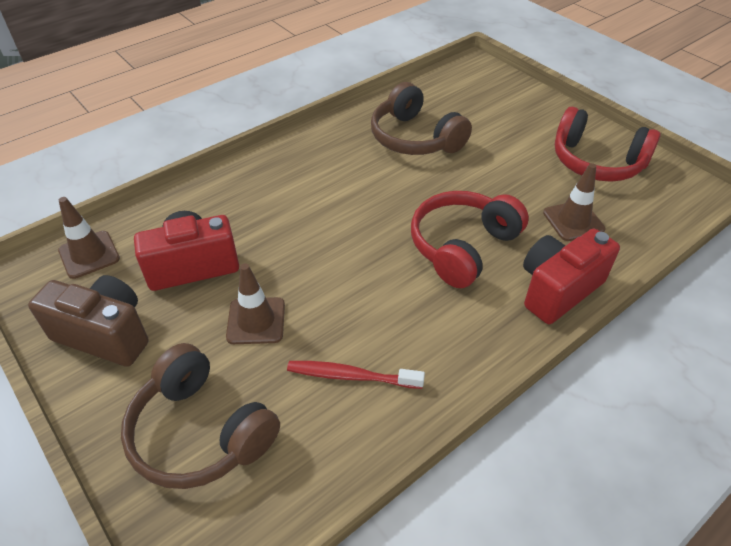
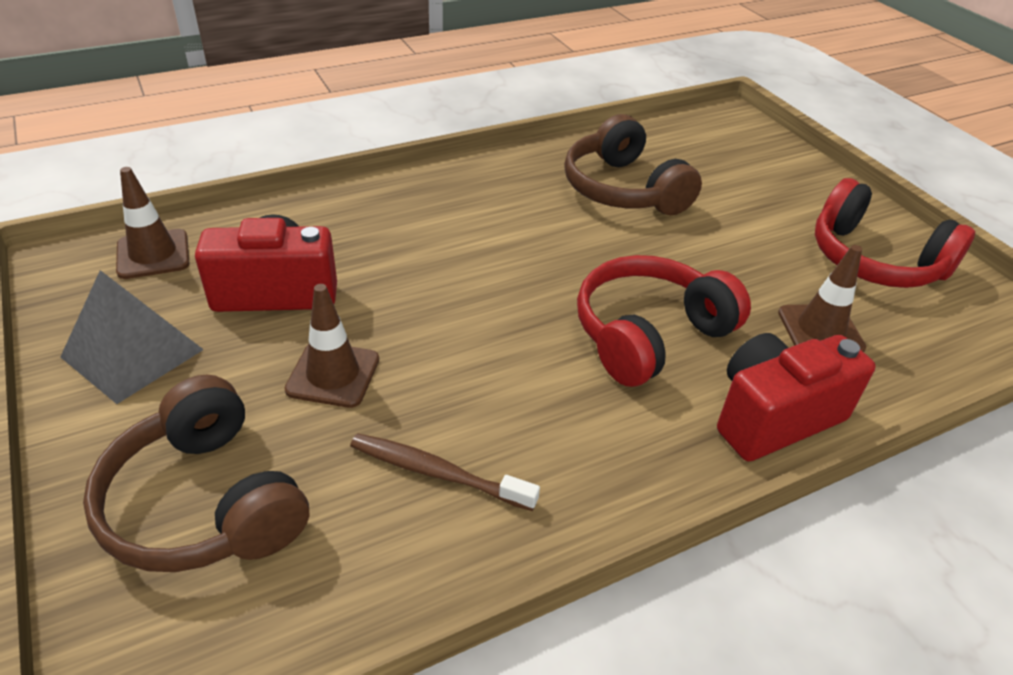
camera: 10 degrees right, 5 degrees down
(105, 334) = (133, 353): brown camera -> grey pyramid
(351, 376) = (437, 473): red toothbrush -> brown toothbrush

